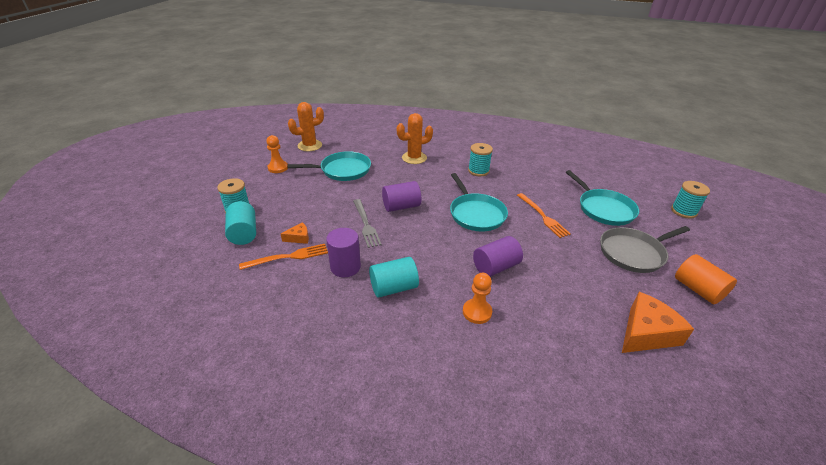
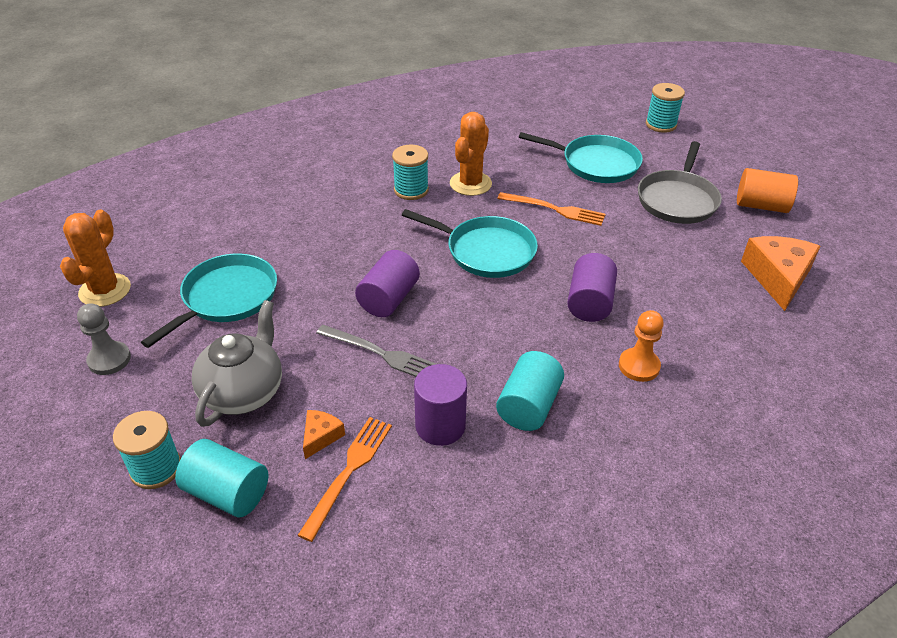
camera: 45 degrees left, 5 degrees up
(278, 168) = (109, 359): orange pawn -> grey pawn
(299, 205) = (244, 392): none -> grey teapot
(414, 158) = (303, 218): orange cactus -> orange cactus (470, 184)

